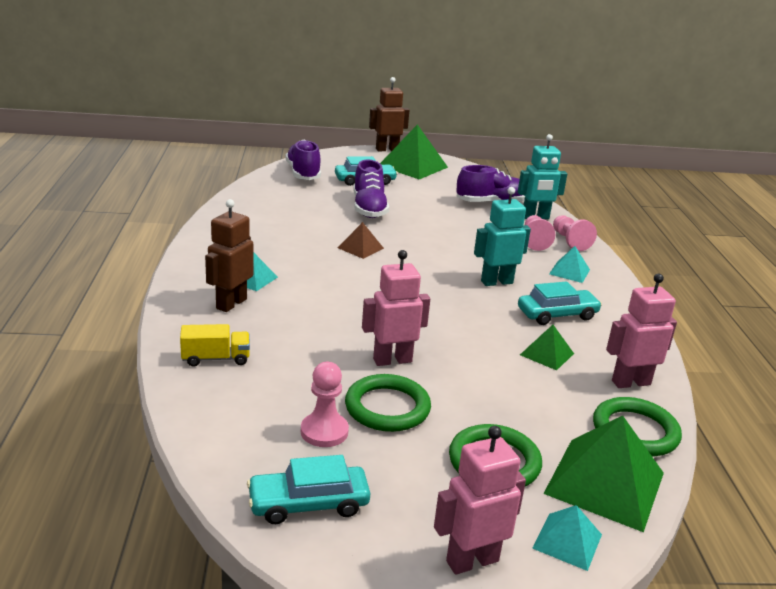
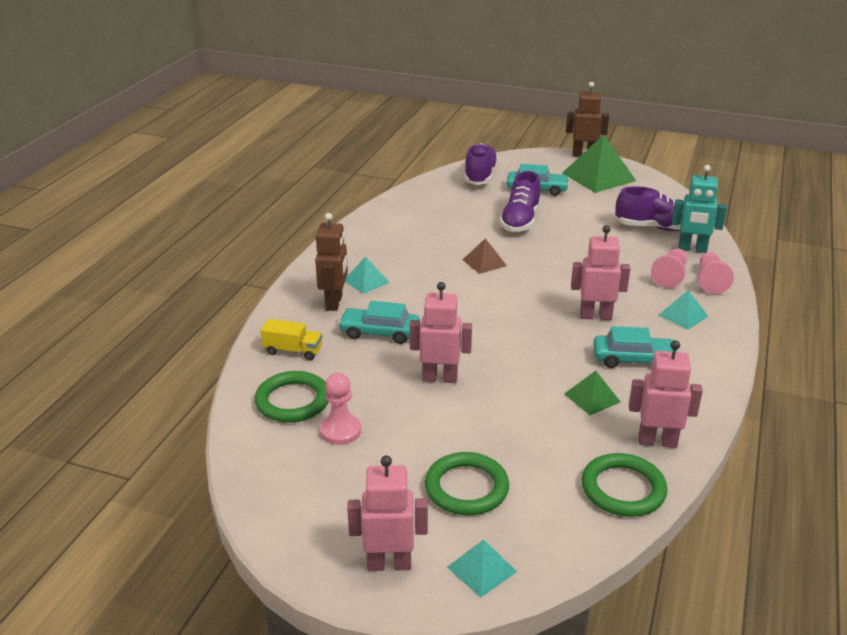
camera: 25 degrees right, 5 degrees up
(231, 303) = (334, 302): brown robot -> brown robot turned 135 degrees clockwise
(308, 503) = (291, 487): turquoise car -> turquoise car (379, 332)
(387, 407) = (406, 420): green ring -> green ring (293, 401)
(496, 282) = (595, 316): turquoise robot -> pink robot
(605, 483) = (555, 528): green pyramid -> none

